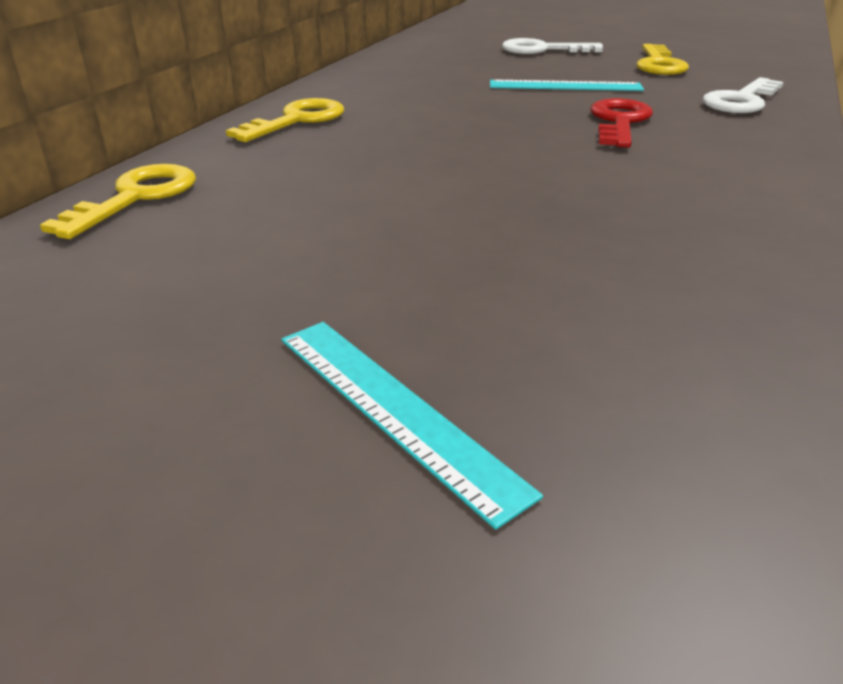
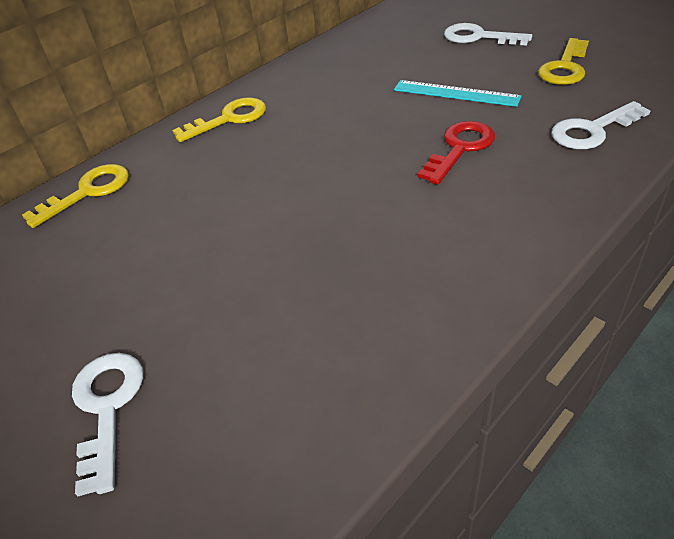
camera: 25 degrees right, 10 degrees up
(395, 409) = (107, 408): turquoise ruler -> white key

